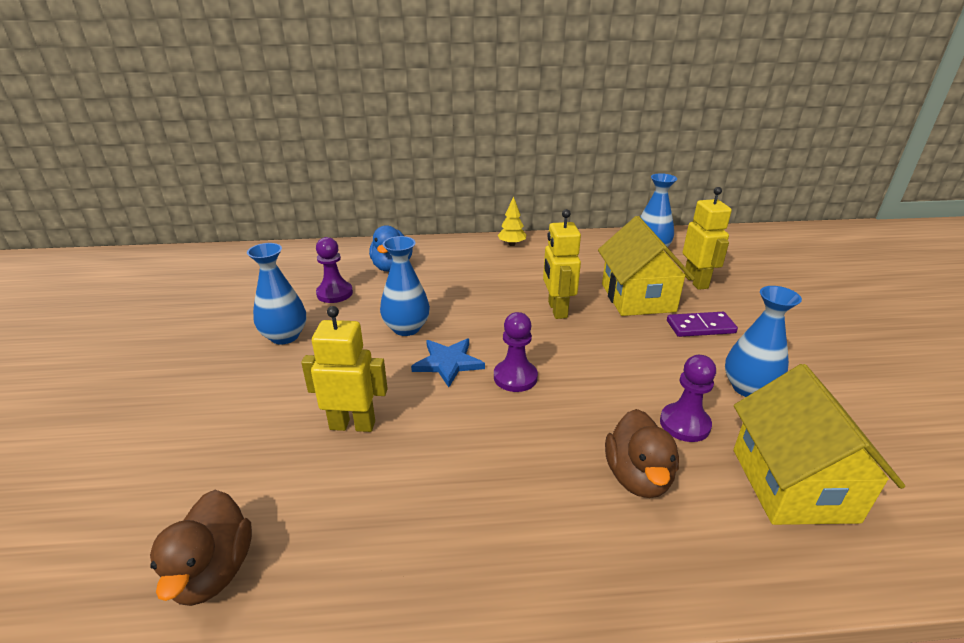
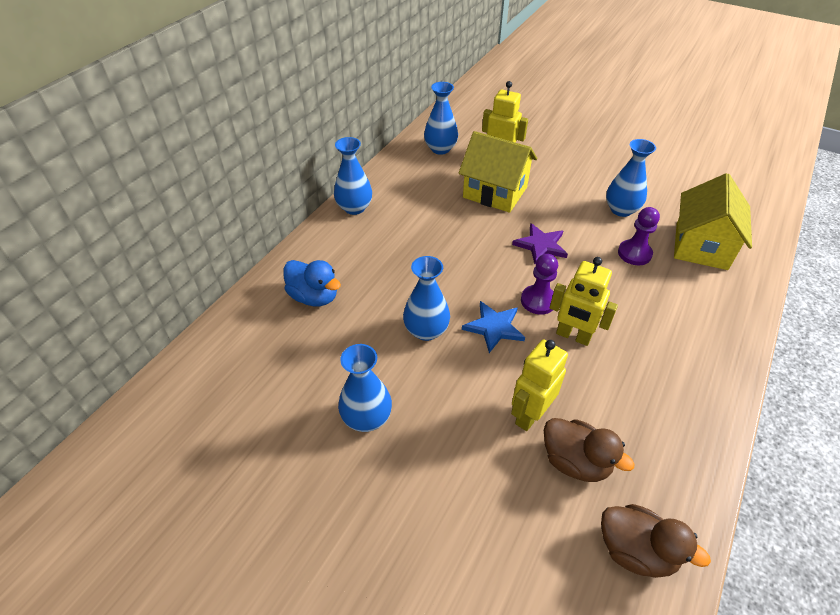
camera: 55 degrees left, 15 degrees up
(334, 293) = (323, 355): purple pawn -> none
(511, 244) = (354, 208): yellow tree -> blue vase
(557, 310) = (475, 237): yellow robot -> yellow robot (573, 336)
(600, 351) = (541, 245): none -> purple star
(638, 477) = (664, 298): brown duck -> brown duck (575, 461)
(700, 327) = (551, 188): purple domino -> none
(793, 484) = (701, 246): yellow house -> yellow house turned 75 degrees clockwise

